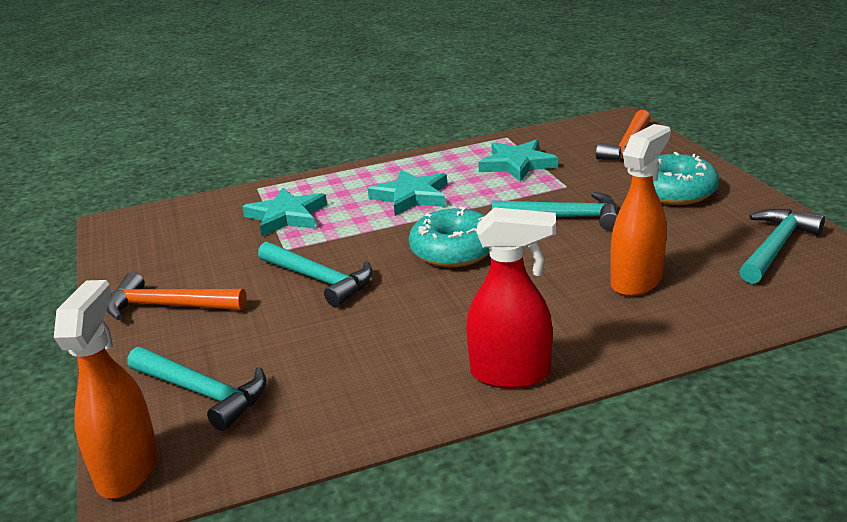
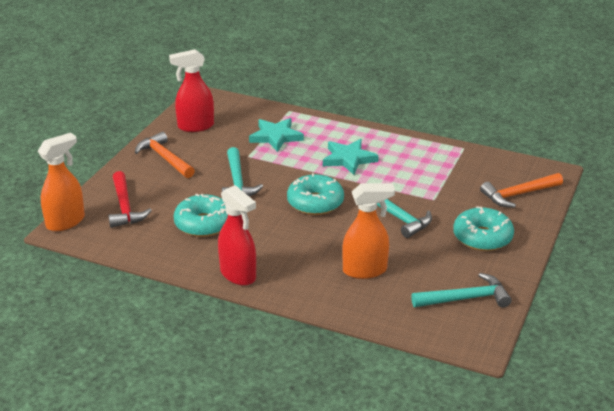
camera: 40 degrees right, 5 degrees up
(156, 254) = (195, 126): none -> red spray bottle
(203, 393) = (125, 207): turquoise hammer -> red hammer
(357, 346) = (203, 224): none -> turquoise donut
(517, 164) = (435, 170): turquoise star -> none

